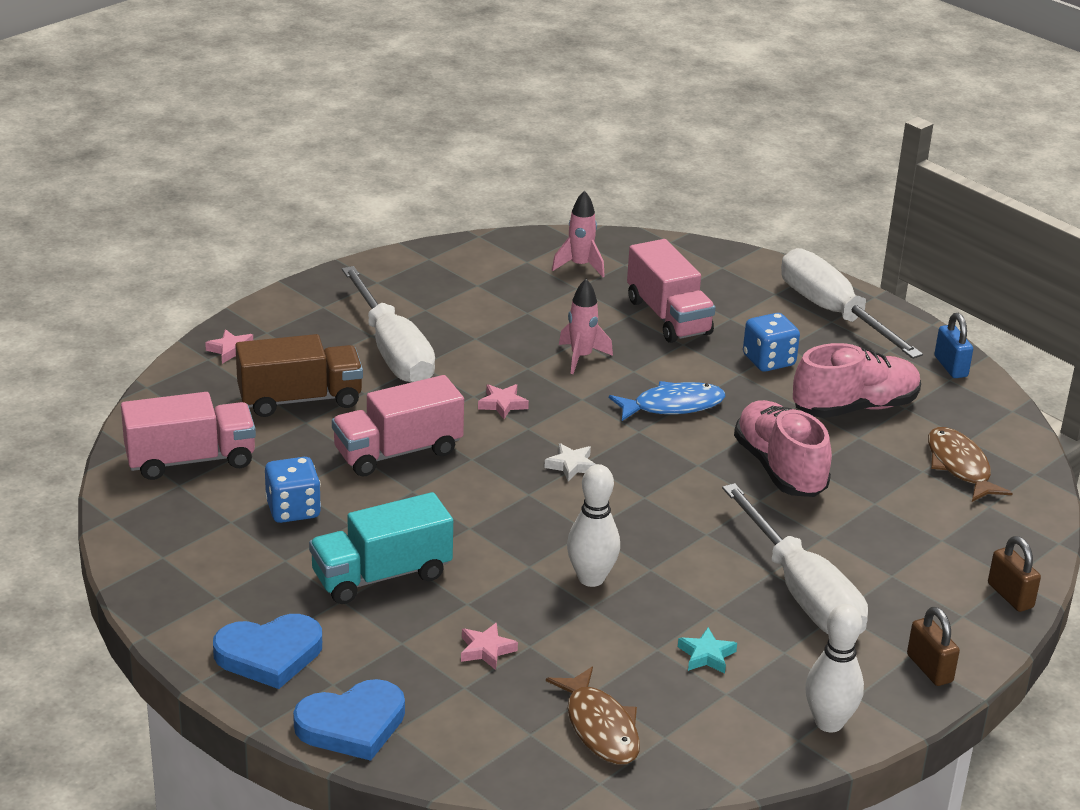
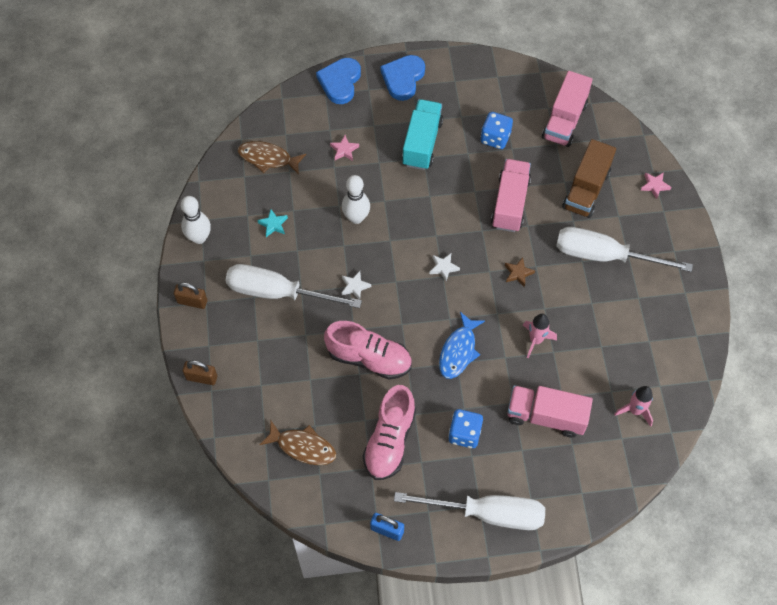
camera: 130 degrees right, 30 degrees up
(502, 404) = (518, 273): pink star -> brown star
(699, 527) = (355, 286): none -> white star

